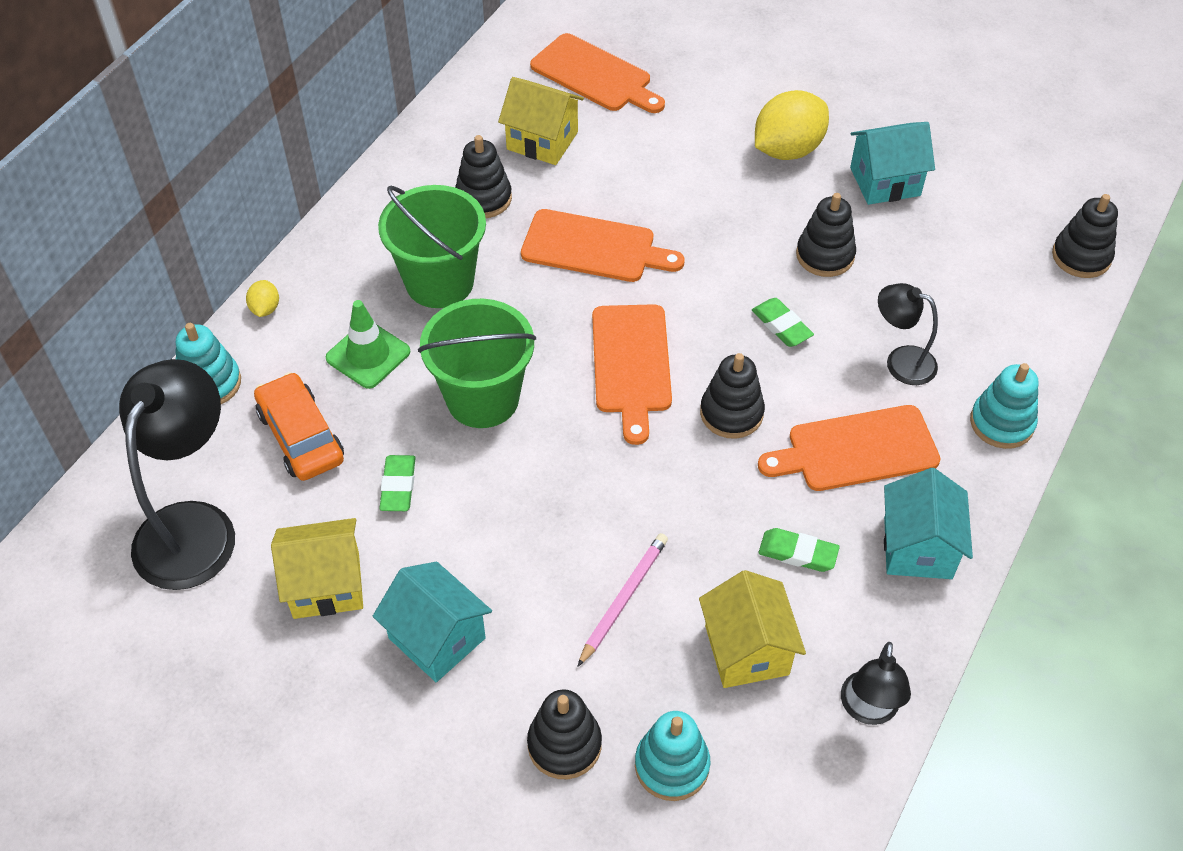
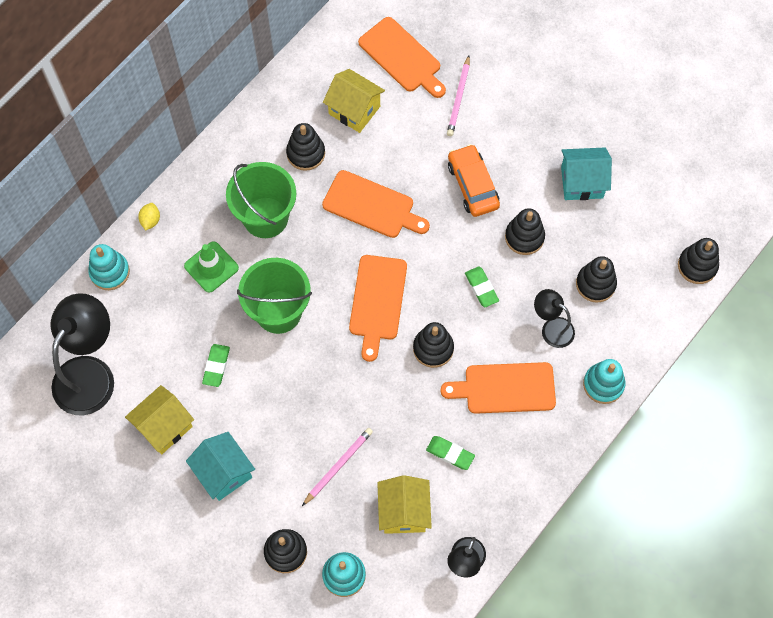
camera: 10 degrees right, 15 degrees up
(301, 436) = (162, 320): orange car -> orange car (473, 185)
(326, 585) = (164, 426): yellow house -> yellow house turned 45 degrees counterclockwise
(685, 109) = (458, 98): none -> pink pencil
(787, 150) = (521, 144): yellow lemon -> none
(918, 547) = (524, 462): turquoise house -> none
(945, 298) = (595, 284): none -> black stacking toy

